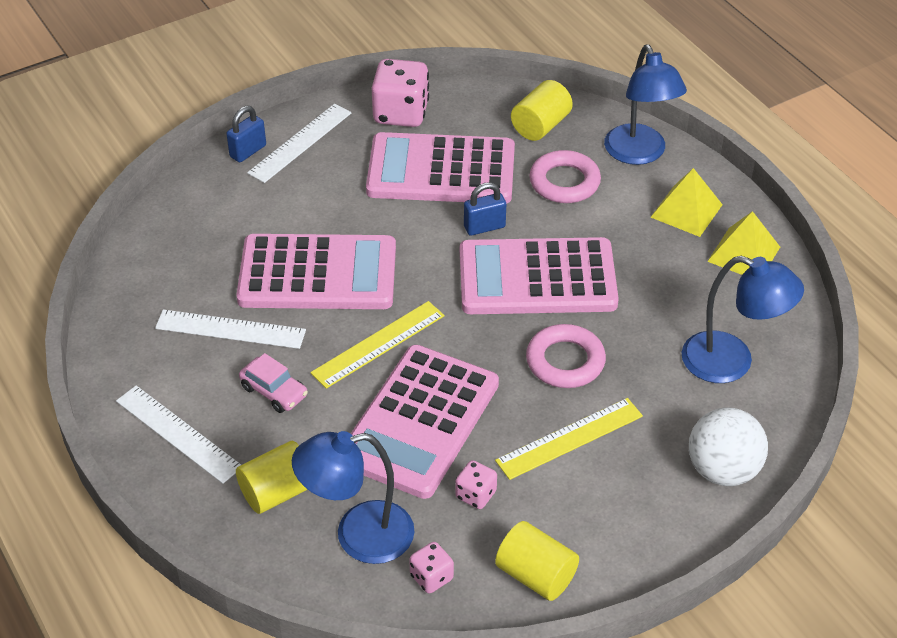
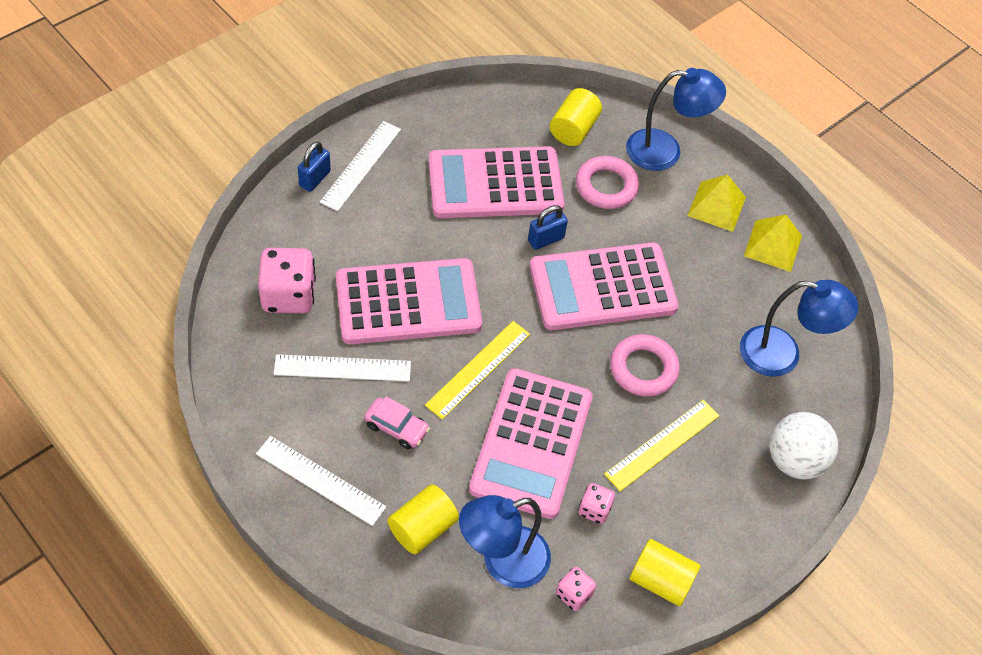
camera: 15 degrees left, 10 degrees up
(401, 113) = (446, 126): pink dice -> pink dice (288, 295)
(639, 154) = (665, 151): blue lamp -> blue lamp turned 60 degrees counterclockwise

